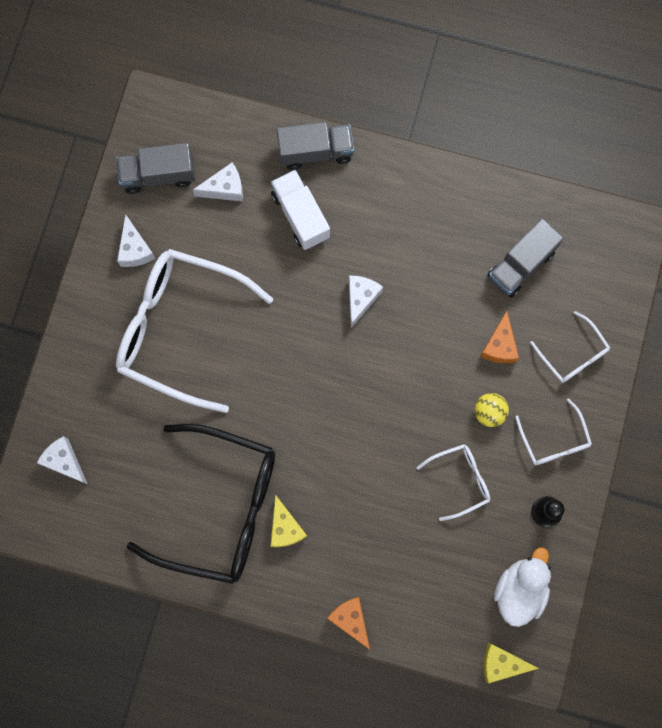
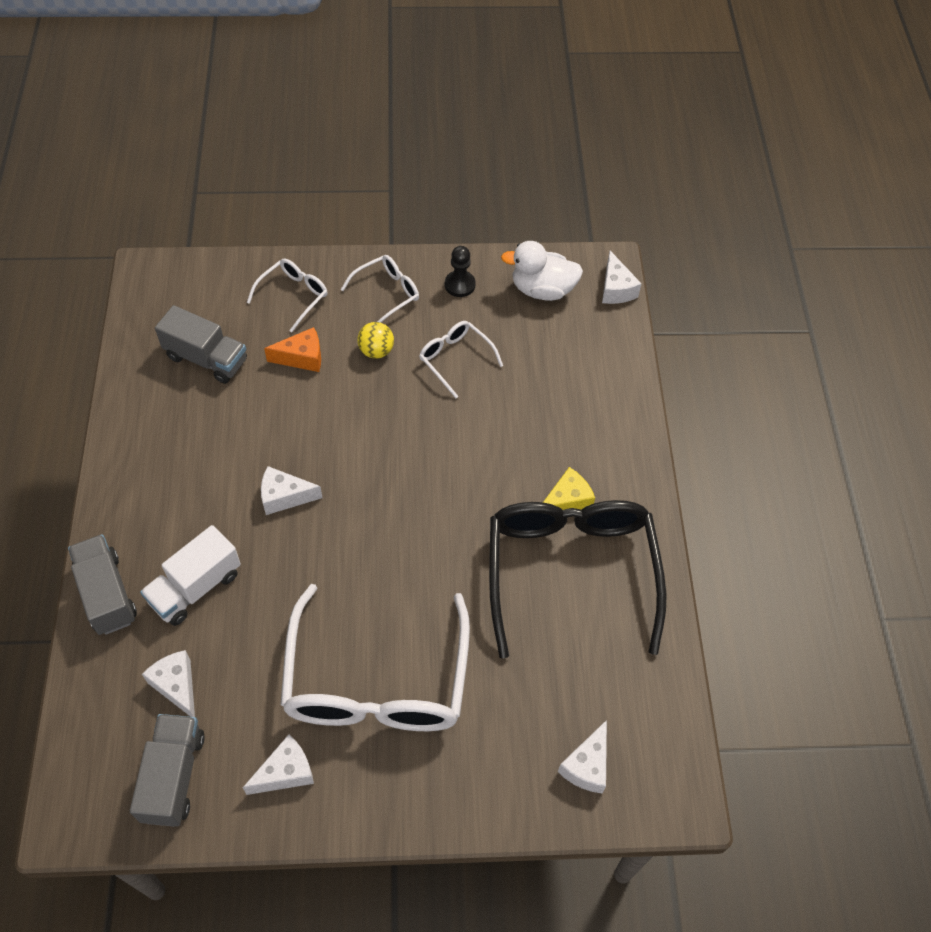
camera: 110 degrees left, 20 degrees down
(158, 175) = (173, 776): grey truck -> grey truck turned 150 degrees counterclockwise
(350, 619) = (633, 418): orange cheese -> none
(501, 663) = (616, 289): yellow cheese -> white cheese

